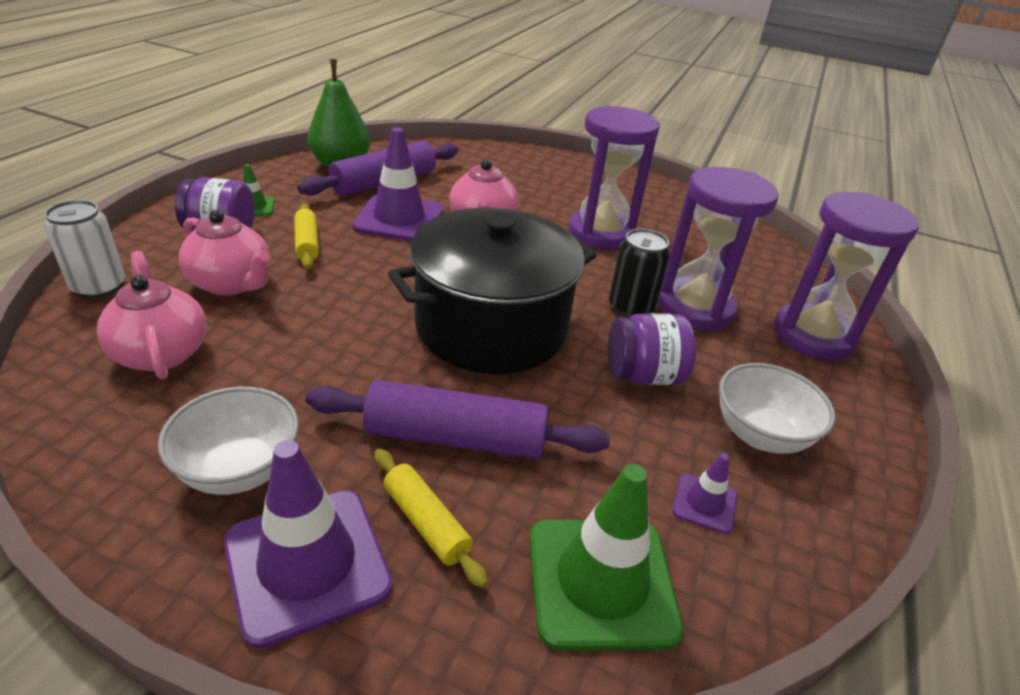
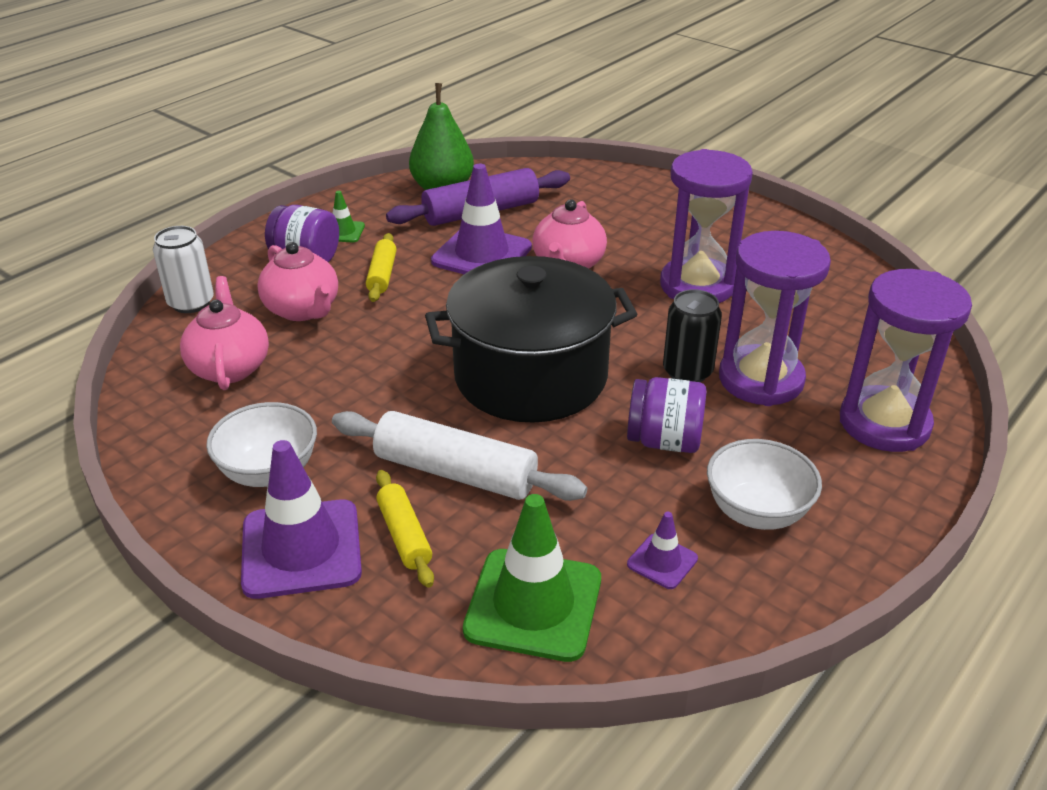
camera: 20 degrees right, 0 degrees up
(455, 437) = (455, 472): purple rolling pin -> white rolling pin

